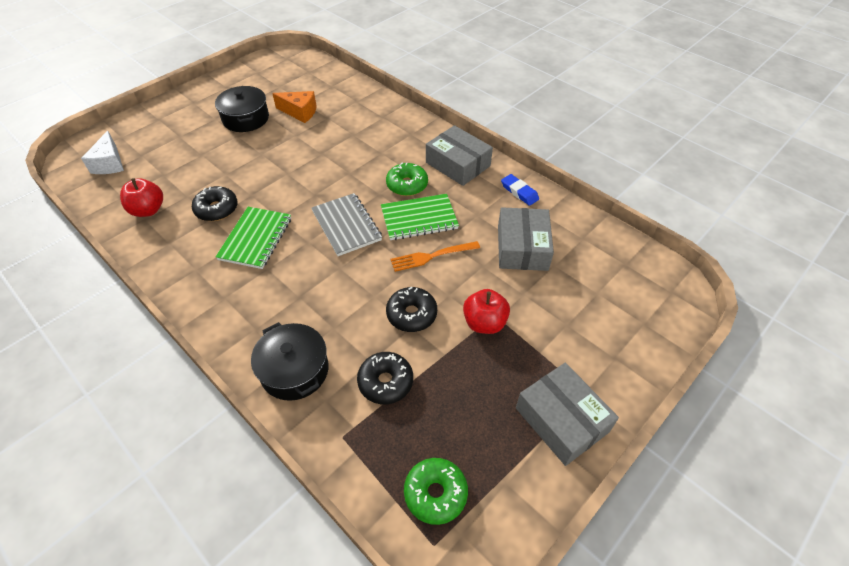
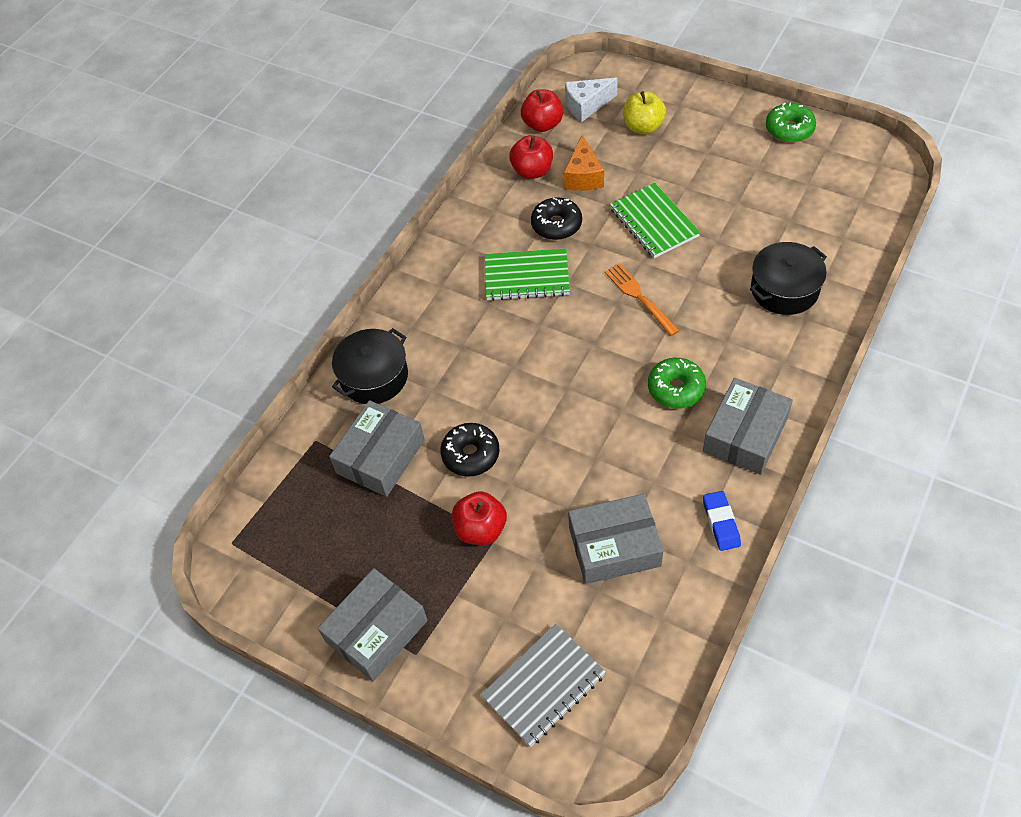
camera: 80 degrees right, 5 degrees up
(104, 192) = (542, 124): none -> red apple
(162, 141) = (643, 127): none -> yellow apple
(245, 119) = (722, 180): black pot -> black pot (784, 289)
(300, 112) = (764, 227): orange cheese -> orange cheese (583, 176)
(346, 226) = (579, 350): grey notebook -> grey notebook (543, 686)
(385, 382) = (380, 456): black donut -> grey box
(419, 219) = (620, 419): green notebook -> green notebook (654, 222)
(432, 256) = (562, 450): orange fork -> orange fork (639, 297)
(435, 493) = (276, 532): green donut -> green donut (789, 129)
(519, 192) = (721, 523): blue eraser -> blue eraser turned 45 degrees counterclockwise

